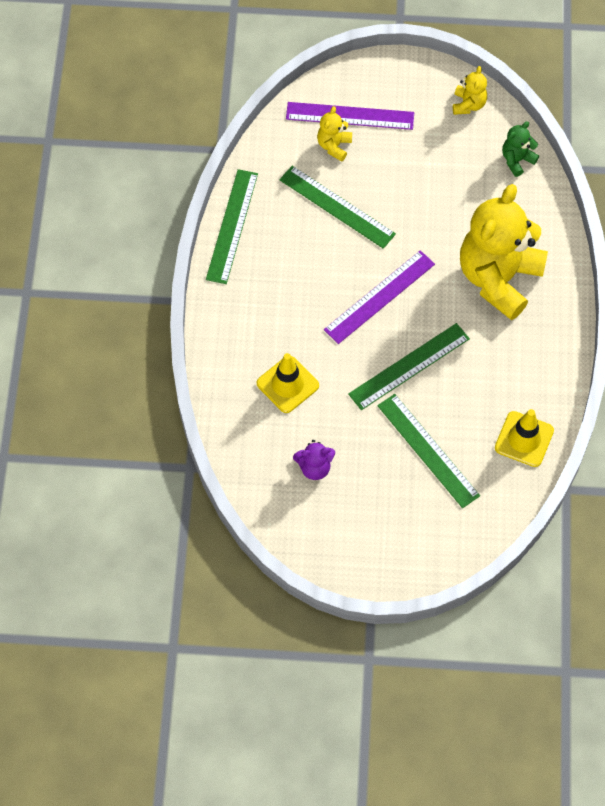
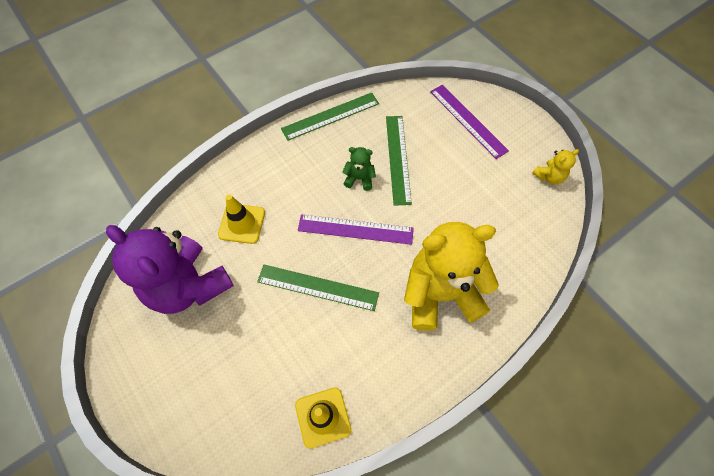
camera: 50 degrees right, 0 degrees up
(314, 467) = (188, 285): purple teddy bear -> purple teddy bear, size x2.37
(334, 146) = (438, 127): yellow teddy bear -> none
(427, 450) = (258, 351): green ruler -> none
(517, 160) = (542, 235): green teddy bear -> green teddy bear (359, 178)

